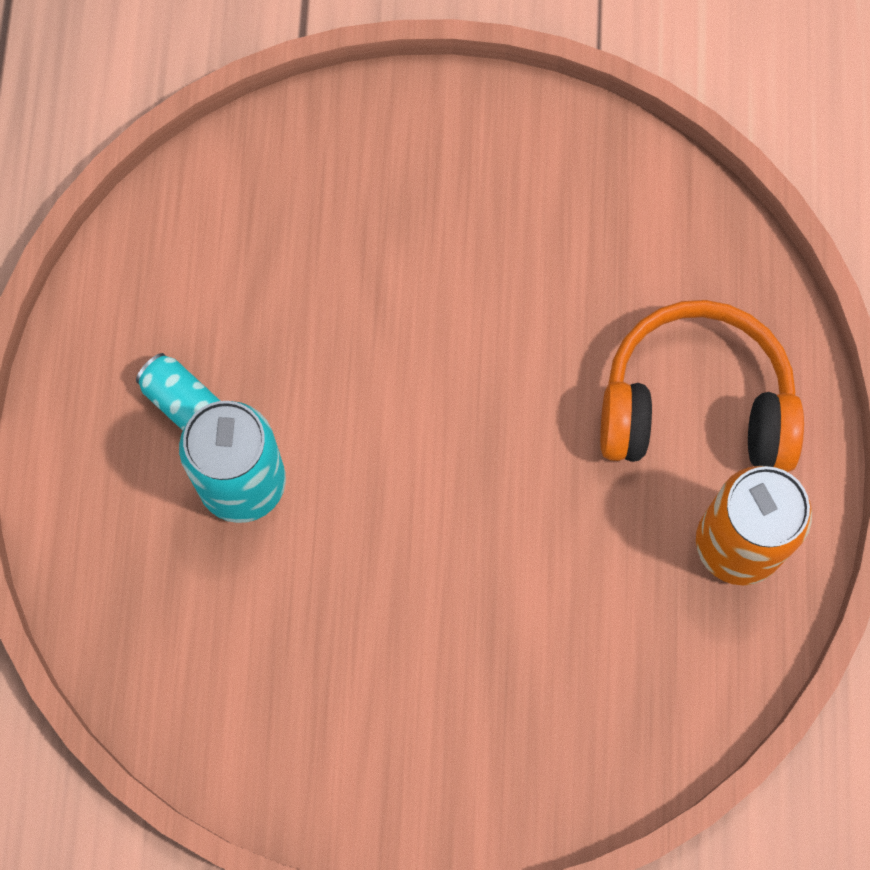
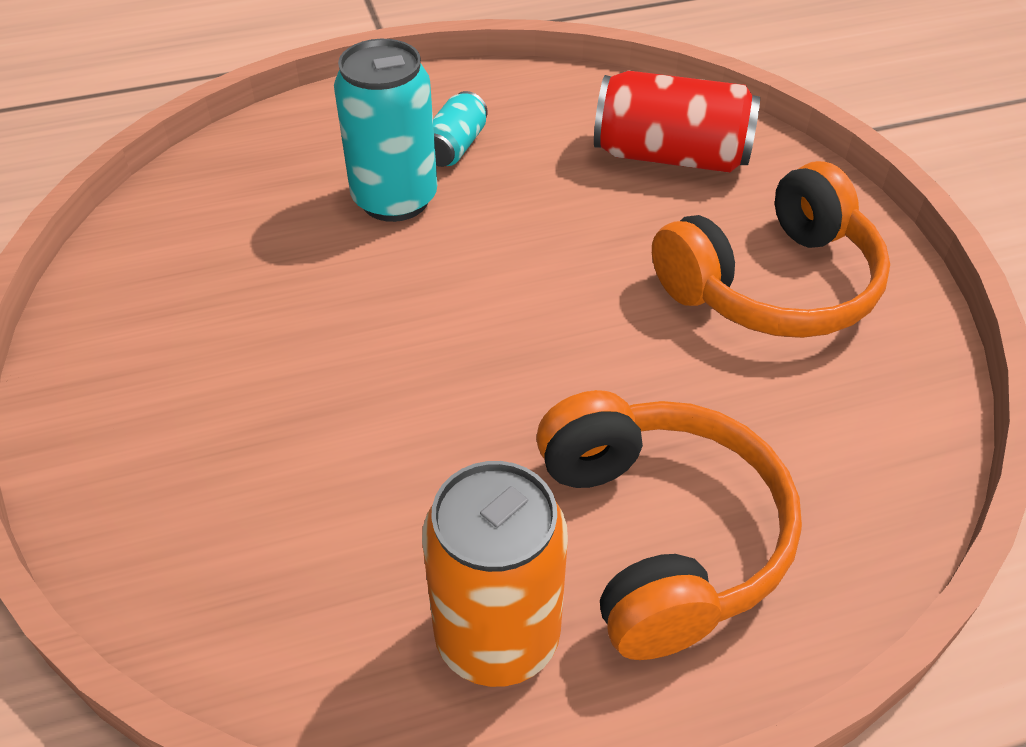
camera: 70 degrees right, 25 degrees down
(281, 209) = (671, 156): none -> red can
(482, 207) = (772, 284): none -> orange headphones

